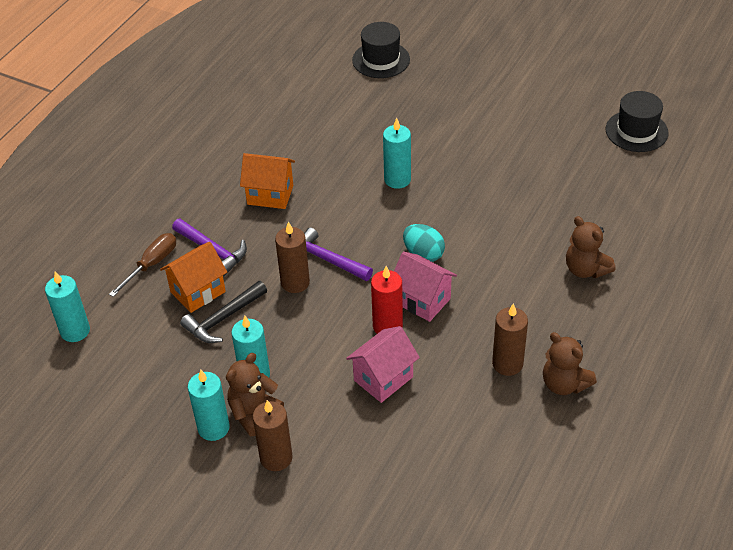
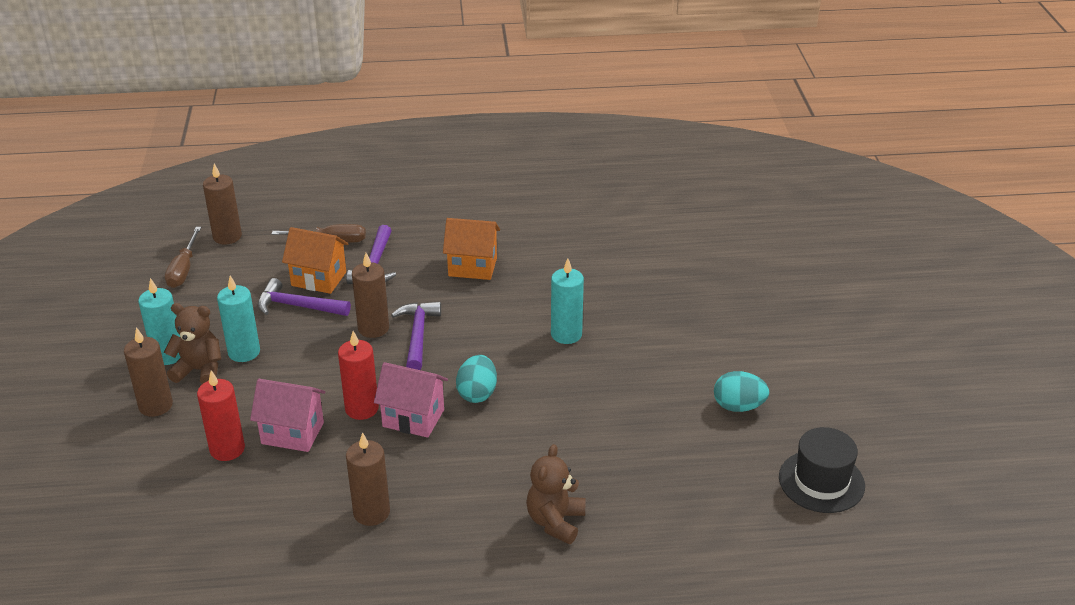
camera: 55 degrees right, 10 degrees down
(75, 331) = (227, 236): turquoise candle -> brown candle
(96, 378) = (184, 269): none -> brown screwdriver
(223, 319) = (297, 306): black hammer -> purple hammer
(270, 195) = (472, 267): orange house -> orange house turned 60 degrees counterclockwise
(370, 427) = (227, 449): none -> red candle
(381, 60) = (728, 254): black hat -> none
(422, 301) = (413, 418): pink house -> pink house turned 75 degrees counterclockwise
(541, 133) = (738, 406): none -> turquoise egg
(564, 384) = (373, 567): brown teddy bear -> none

